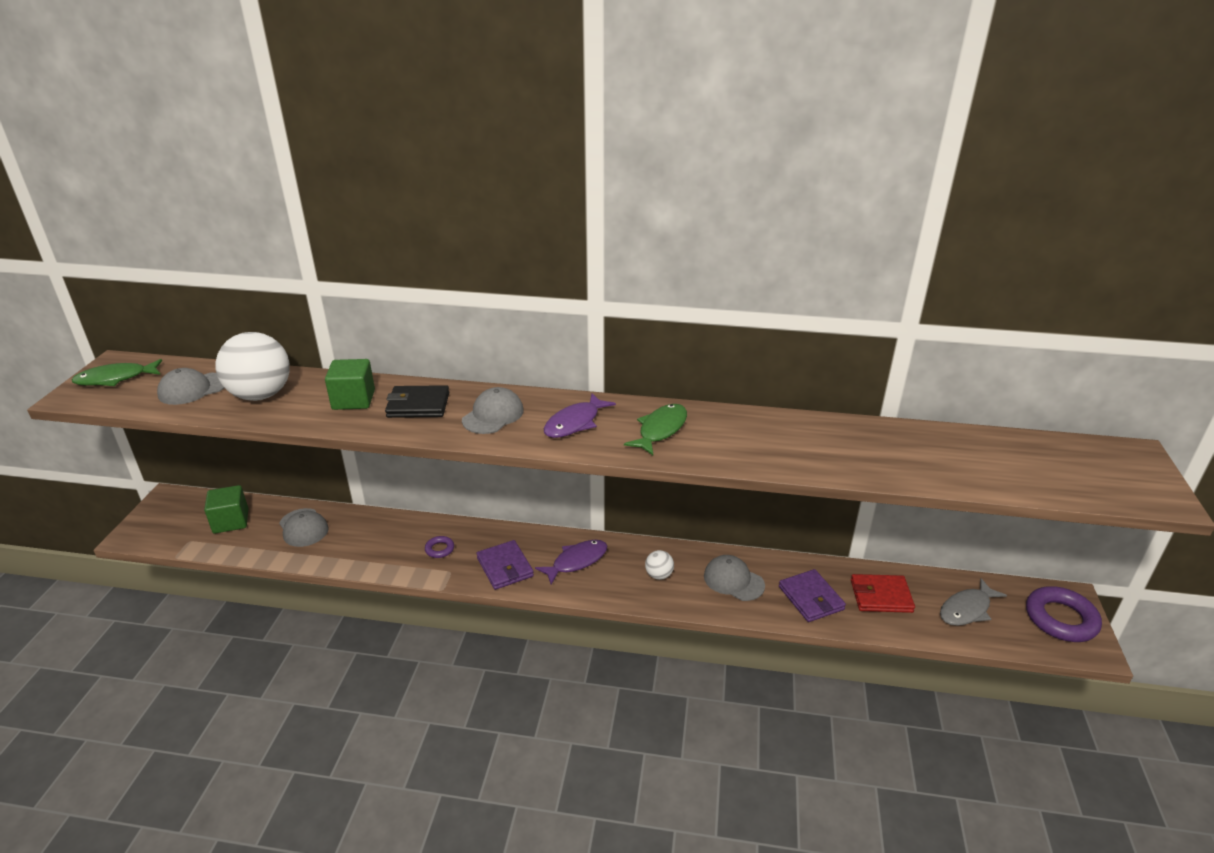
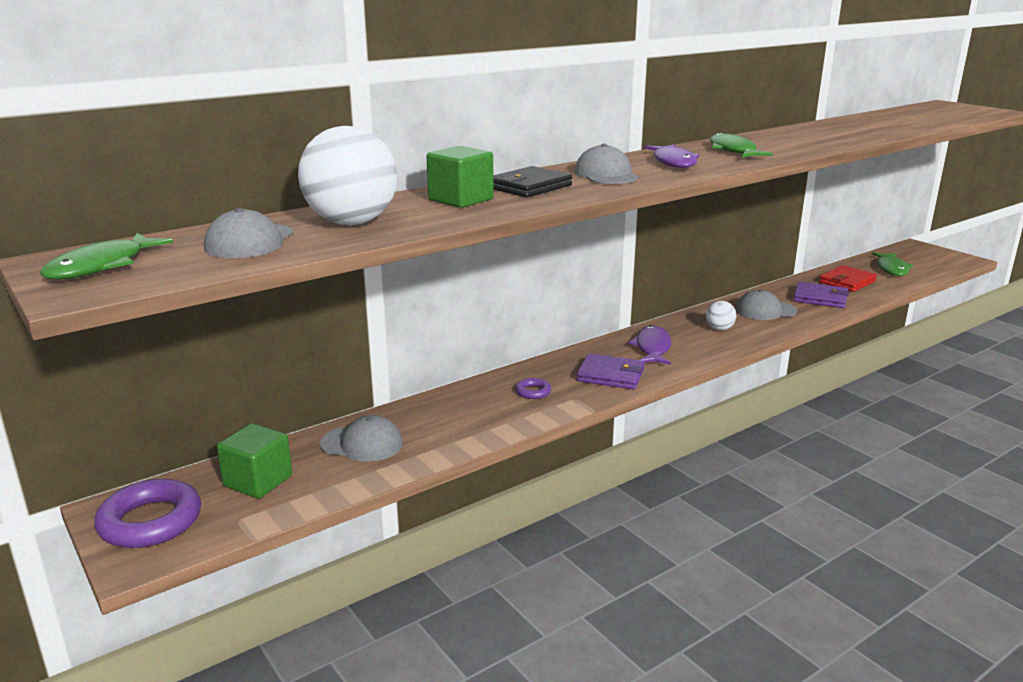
camera: 45 degrees left, 10 degrees down
(967, 609) = (891, 269): grey fish -> green fish
(1060, 619) = (930, 255): purple ring -> purple ring (150, 521)

